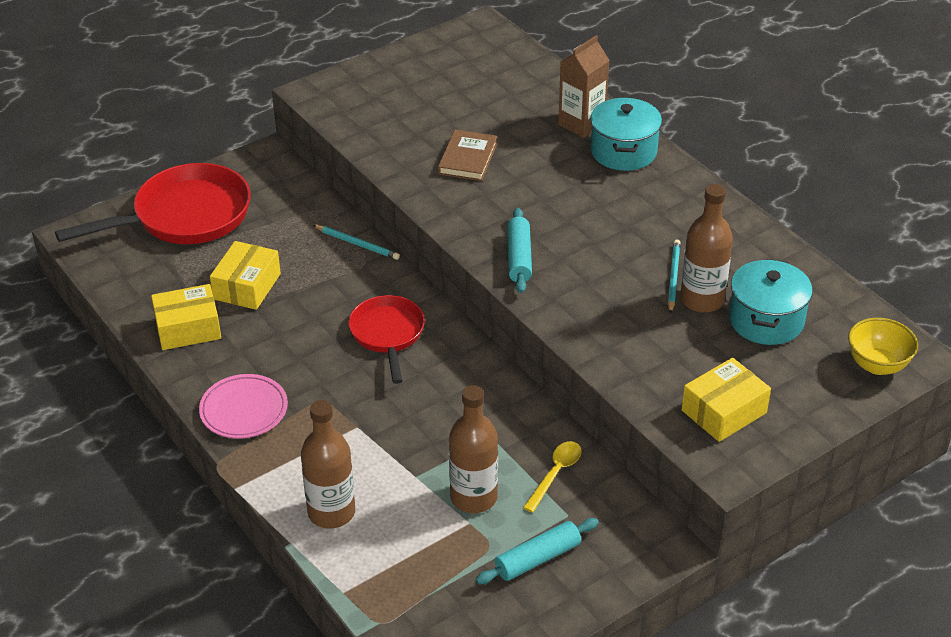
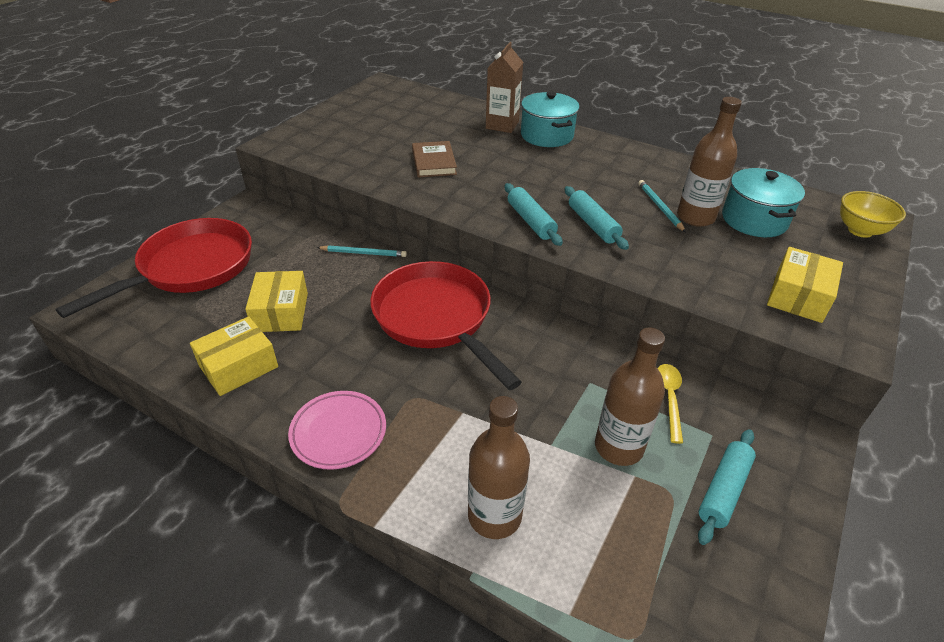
camera: 25 degrees left, 0 degrees up
(388, 335) = (436, 319): red pan -> red pan, size x1.64
(581, 279) = (592, 224): none -> turquoise rolling pin

